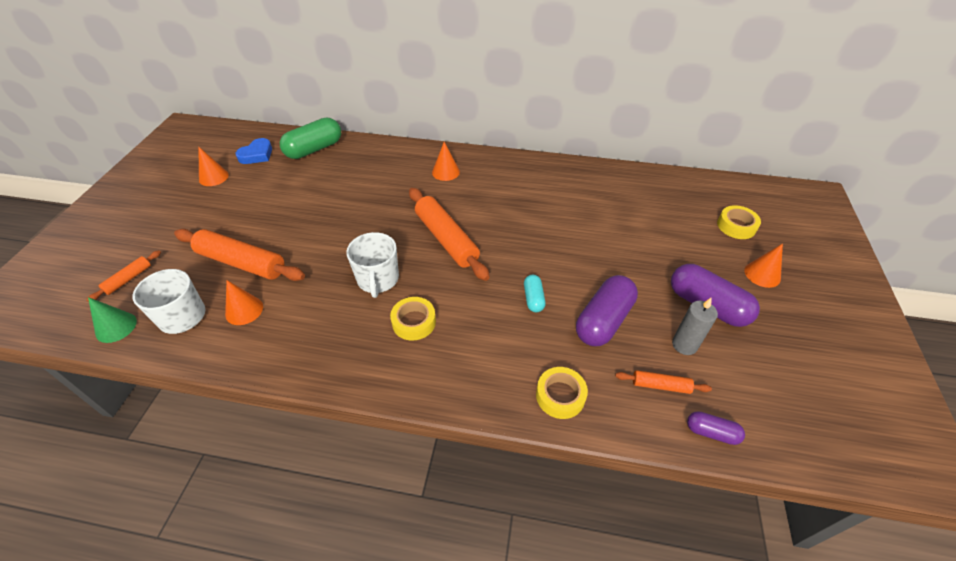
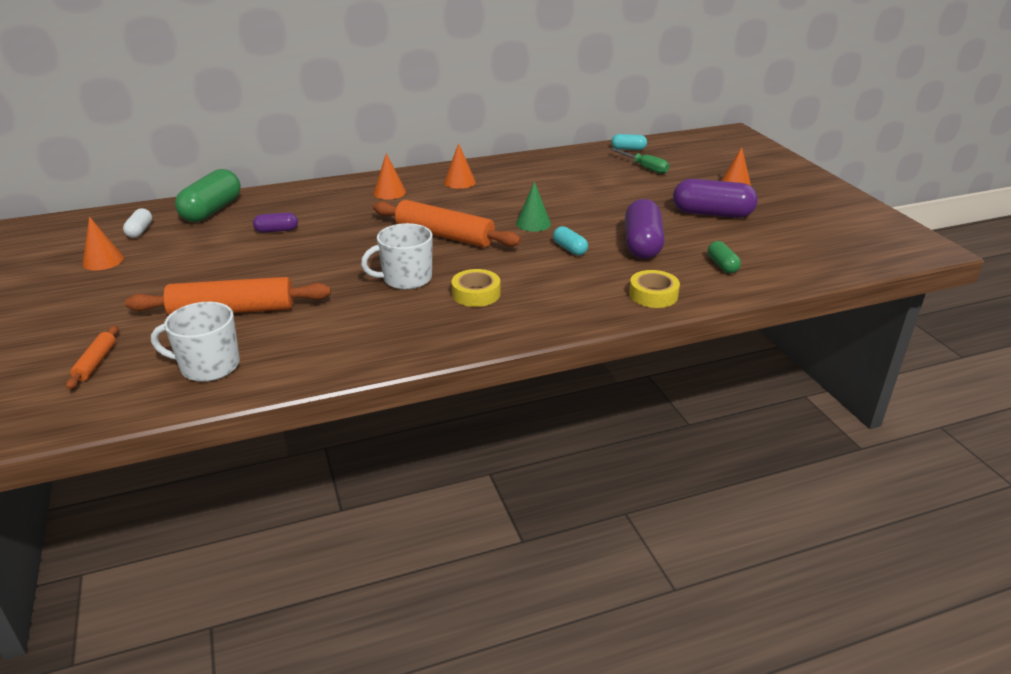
camera: 30 degrees left, 15 degrees down
(116, 327) = (131, 399): green cone -> green cone (533, 223)
(244, 310) = (281, 340): orange cone -> orange cone (459, 182)
(257, 155) = (140, 231): blue heart -> white capsule
(378, 279) = (406, 279): white mug -> white mug turned 105 degrees clockwise
(660, 385) = (722, 265): orange rolling pin -> green capsule
(684, 345) = (717, 239): grey candle -> none
(687, 215) = (644, 167): none -> green screwdriver
(690, 184) = (628, 149): none -> turquoise capsule
(711, 432) = (781, 277): purple capsule -> purple capsule (277, 230)
(736, 226) = (689, 164): yellow tape -> none

